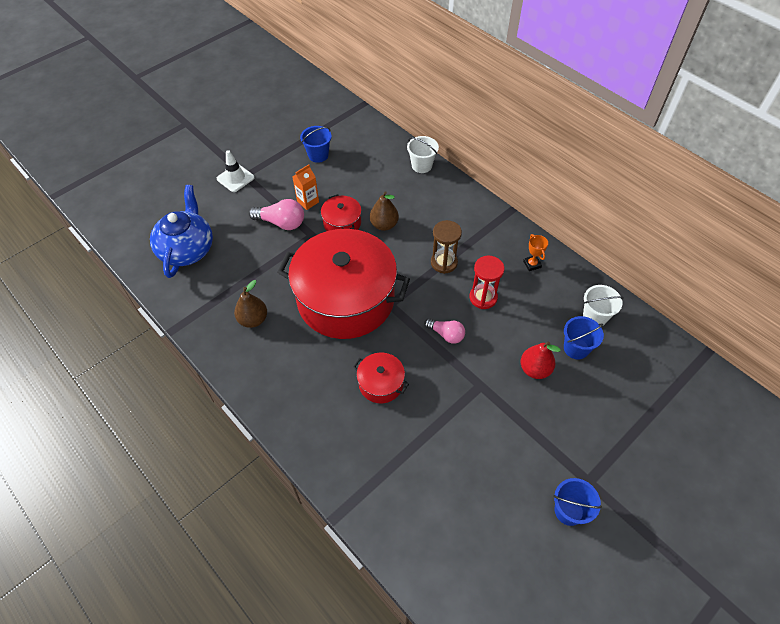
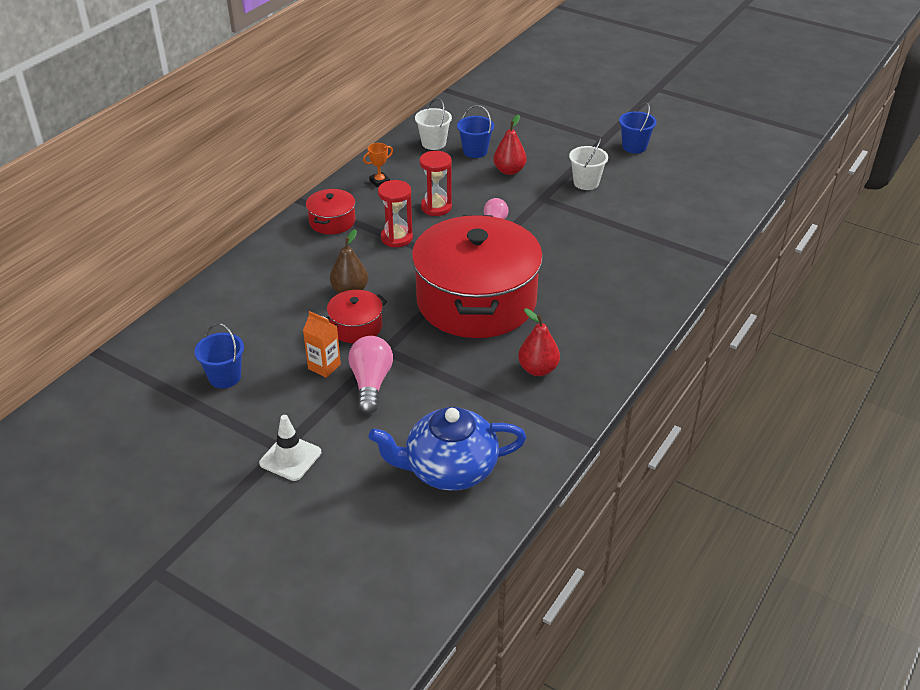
camera: 105 degrees left, 15 degrees down
(253, 319) = (538, 369): brown pear -> red pear
(381, 383) = (572, 257): red pot -> red pot (332, 221)
(421, 165) = (234, 276): white bucket -> white bucket (586, 183)
(444, 263) = (396, 238): brown hourglass -> red hourglass

